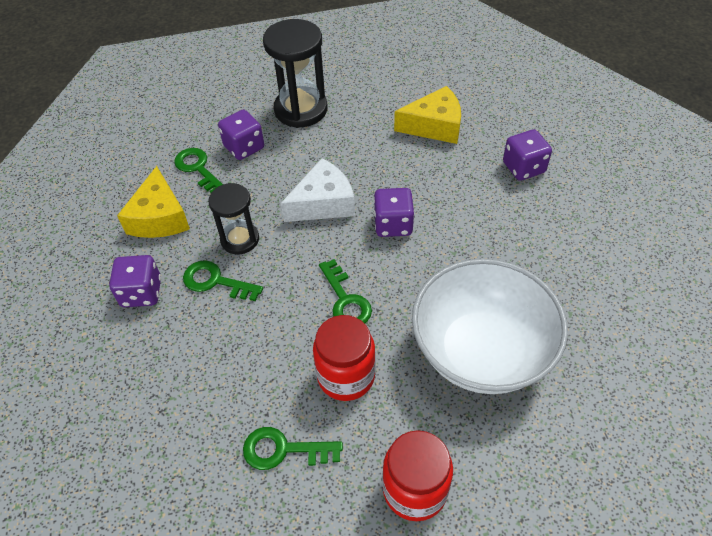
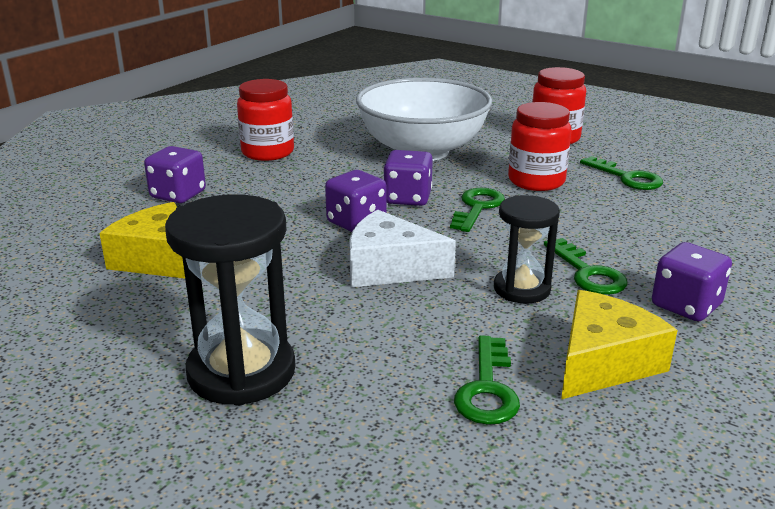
camera: 135 degrees left, 25 degrees down
(244, 147) = (389, 375): purple dice -> purple dice (407, 198)
(569, 250) = (268, 152): none -> red jar

